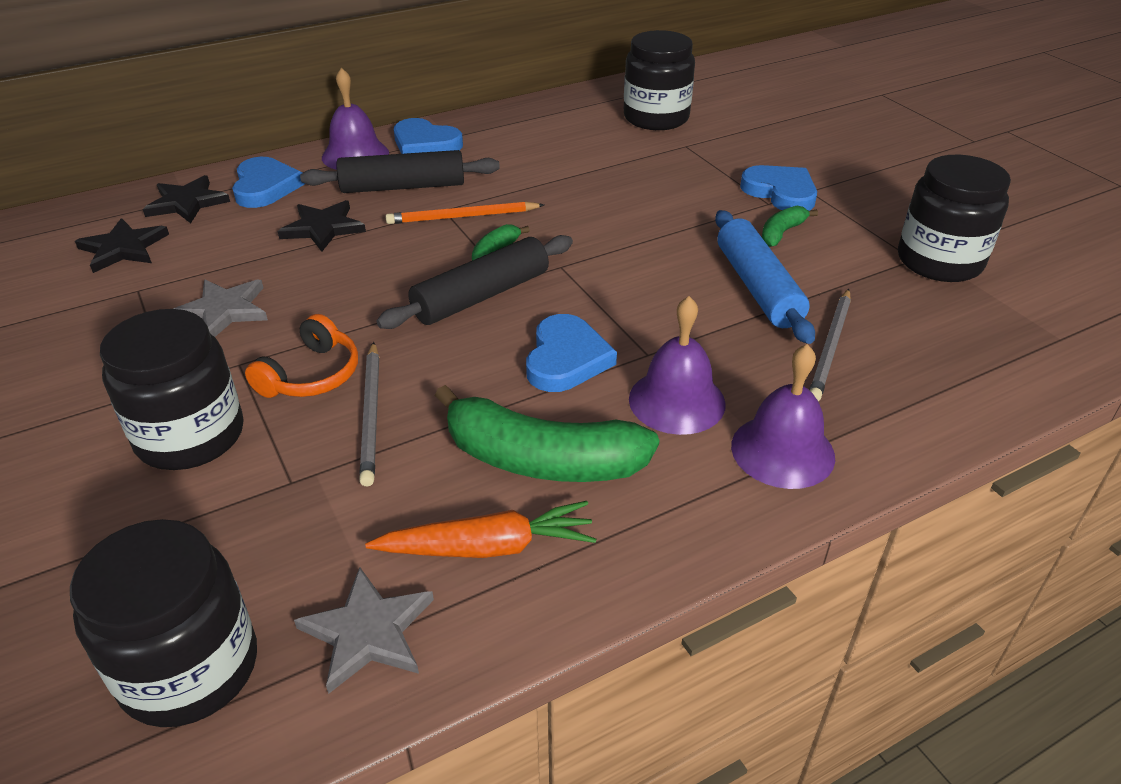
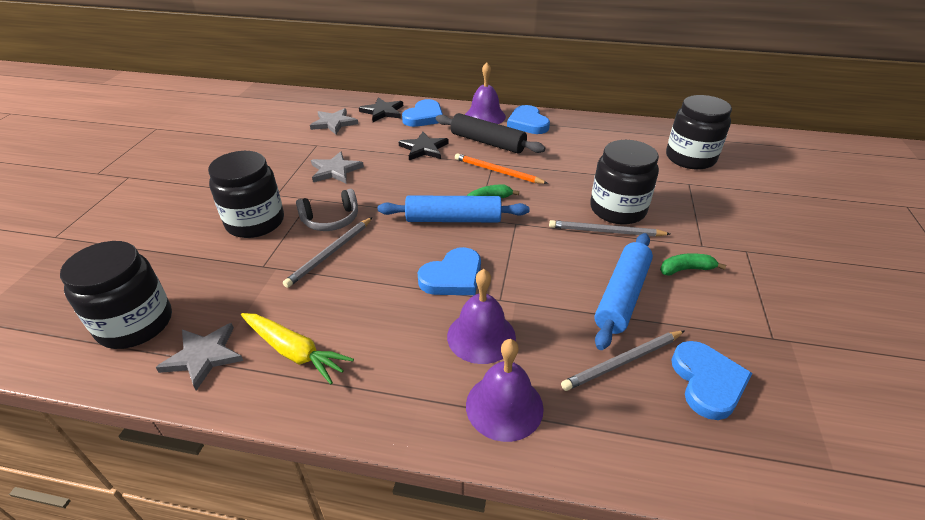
camera: 40 degrees right, 0 degrees up
(123, 248) = (334, 123): black star -> grey star
(311, 375) = (331, 220): orange headphones -> grey headphones
(481, 296) = (453, 219): black rolling pin -> blue rolling pin
(488, 547) = (294, 352): orange carrot -> yellow carrot
(541, 460) = (372, 324): green banana -> none
(666, 231) = (606, 231): none -> grey pencil
(780, 192) = (721, 242): blue heart -> blue heart (707, 382)
(939, 261) = (793, 351): black jar -> black jar (617, 209)

